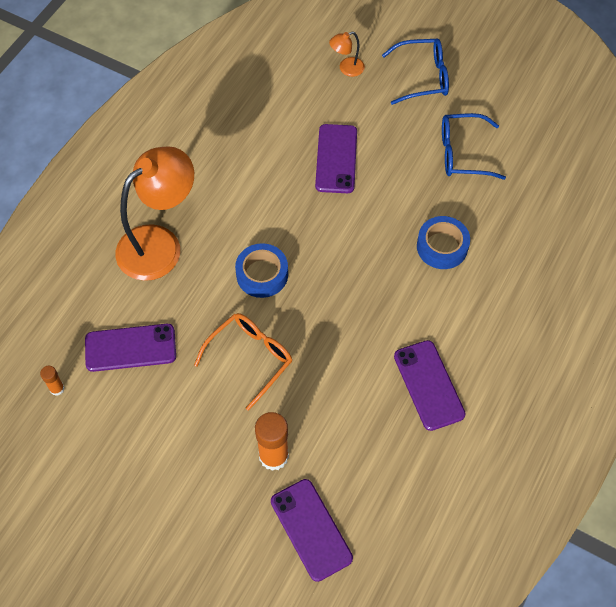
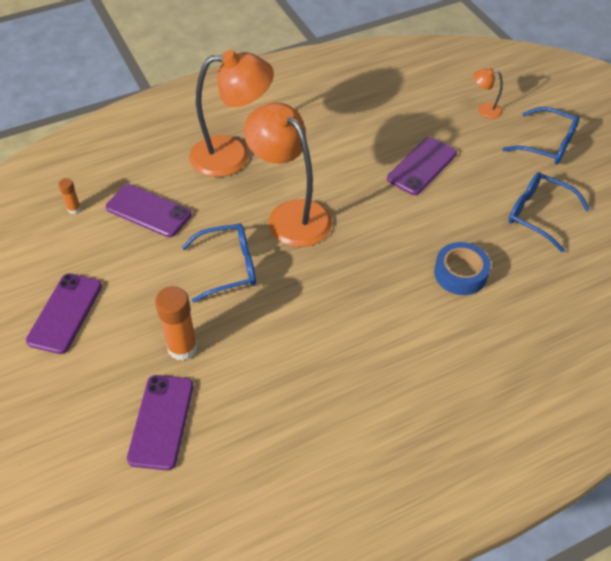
camera: 35 degrees right, 10 degrees down
(250, 358) = (229, 267): orange glasses -> blue glasses
(262, 274) = (290, 215): blue tape -> orange lamp
(428, 385) = (358, 372): purple phone -> purple phone (65, 313)

